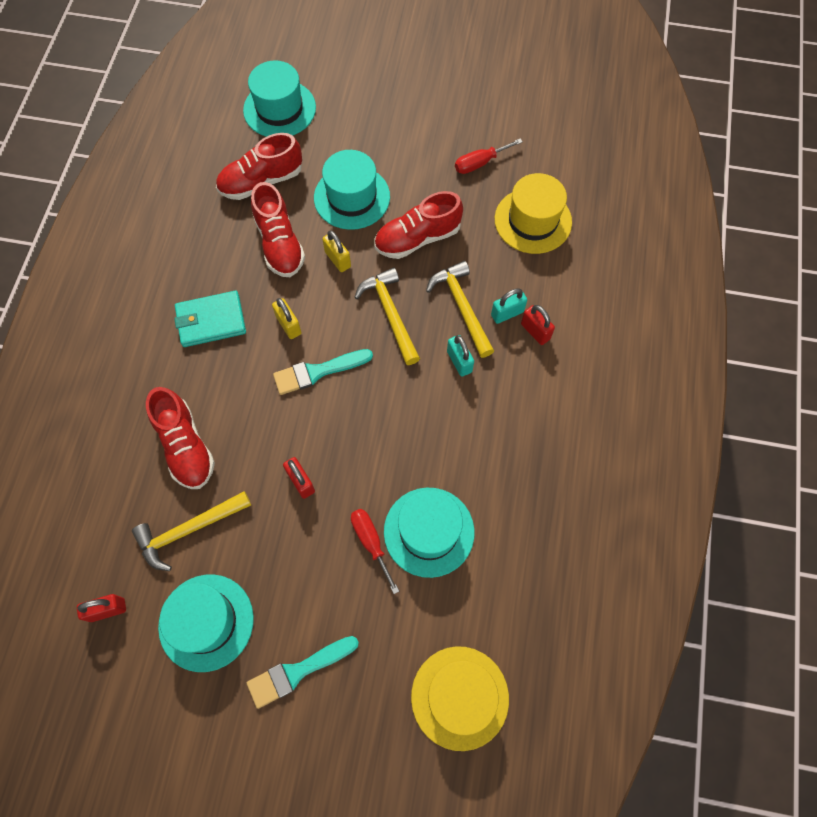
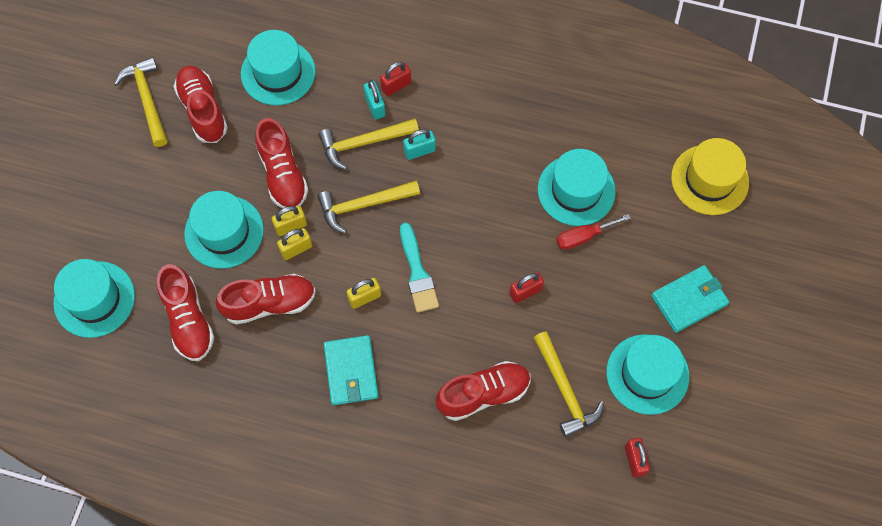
camera: 85 degrees left, 0 degrees up
(298, 671) = (689, 300): turquoise brush -> turquoise wallet
(362, 252) = (291, 226): none -> yellow padlock
(480, 163) = (203, 110): red screwdriver -> red shoe
(484, 118) = (147, 100): none -> yellow hammer
(533, 220) = (278, 72): yellow hat -> turquoise hat

